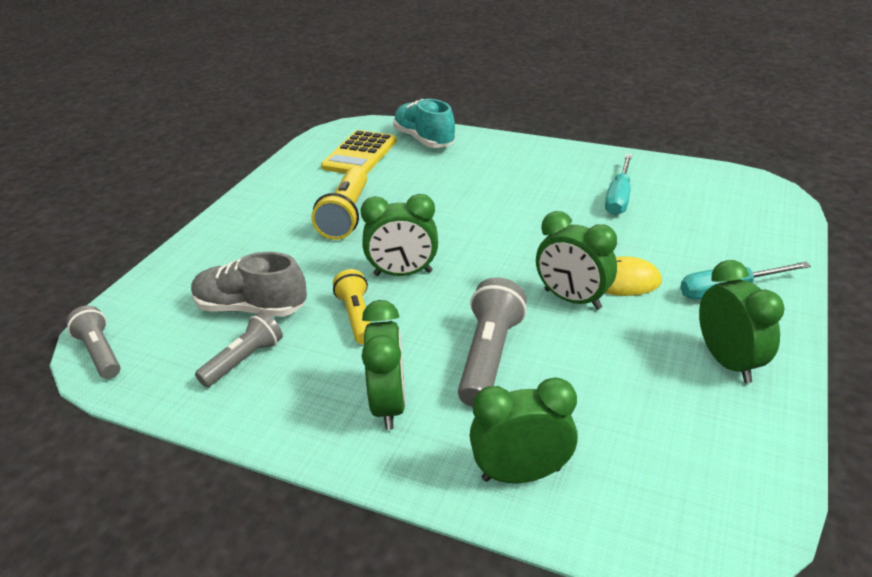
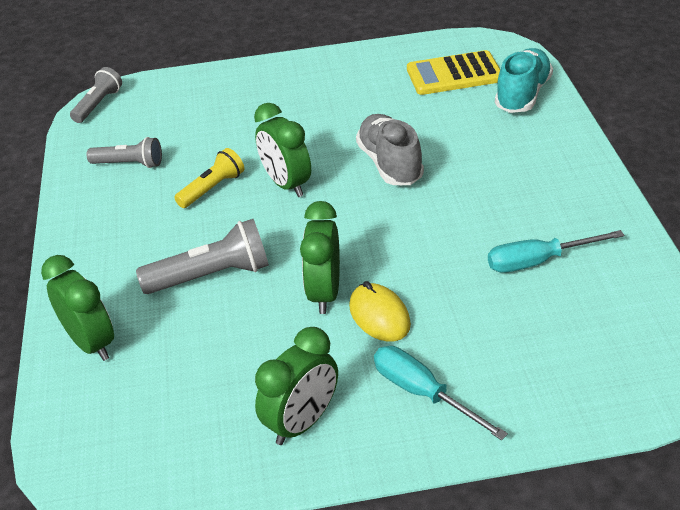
camera: 60 degrees right, 5 degrees up
(251, 308) = (187, 136): grey shoe -> grey shoe (390, 164)
(346, 216) = (344, 117): yellow flashlight -> none
(389, 405) = (125, 250): green clock -> none

